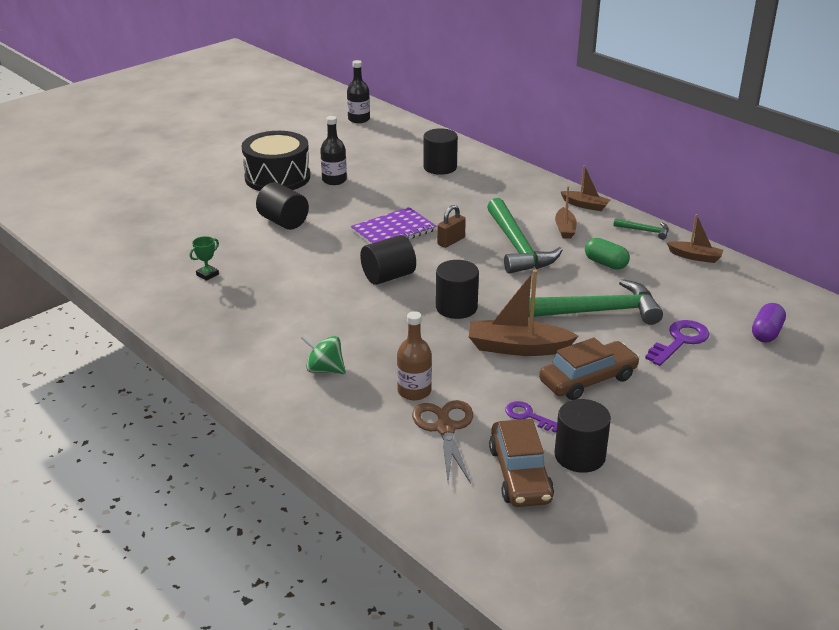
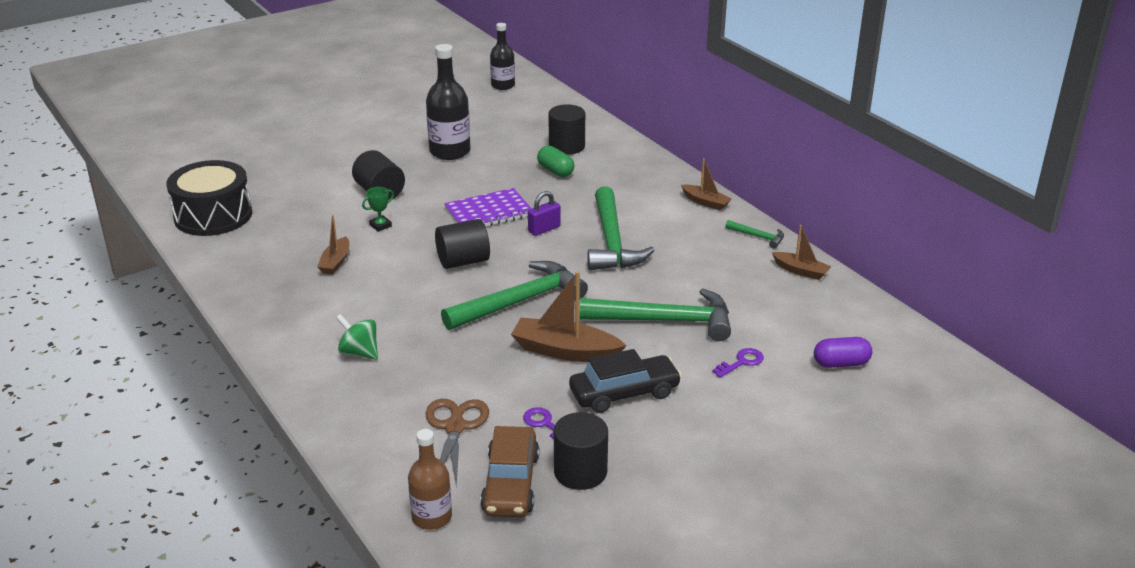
camera: 10 degrees right, 0 degrees up
(207, 275) = (282, 242): green trophy -> green trophy (380, 225)
(277, 177) = (392, 143): black drum -> black drum (213, 216)
(334, 180) = (450, 151): black bottle -> black bottle, size x1.56
(414, 391) = (440, 385): brown bottle -> brown bottle (432, 517)
(451, 241) = (544, 229): brown padlock -> purple padlock
(456, 307) = (520, 301): black cylinder -> green hammer
(565, 229) = (672, 226): brown boat -> brown boat (335, 262)
(588, 380) = (624, 393): brown car -> black car
(605, 263) = (699, 269): green capsule -> green capsule (555, 171)
(680, 341) = (741, 362): purple key -> purple key, size x0.63
(766, 333) = (841, 363): purple capsule -> purple capsule turned 45 degrees clockwise

